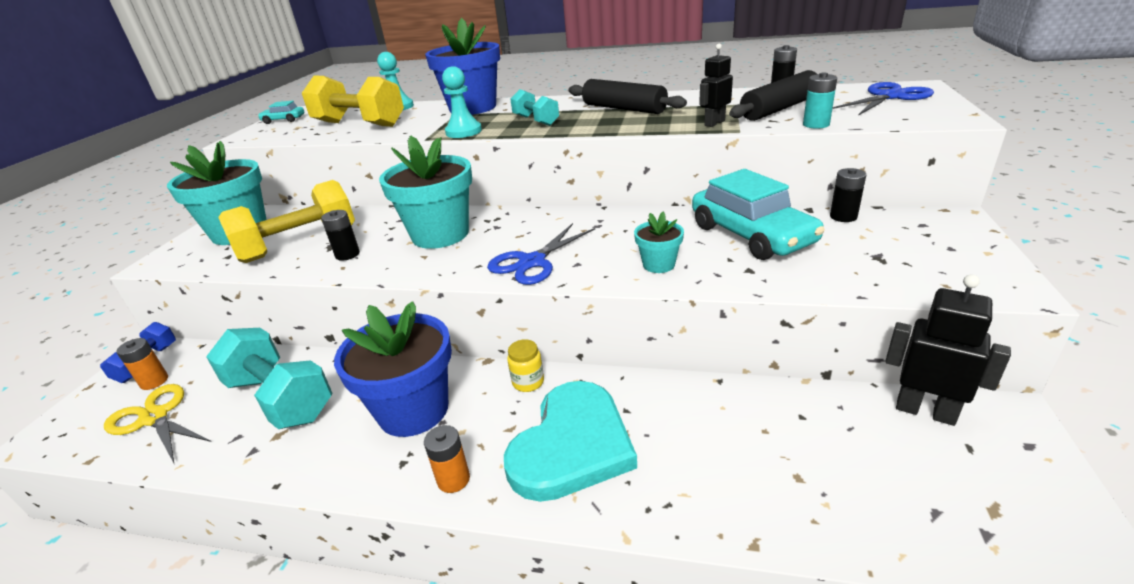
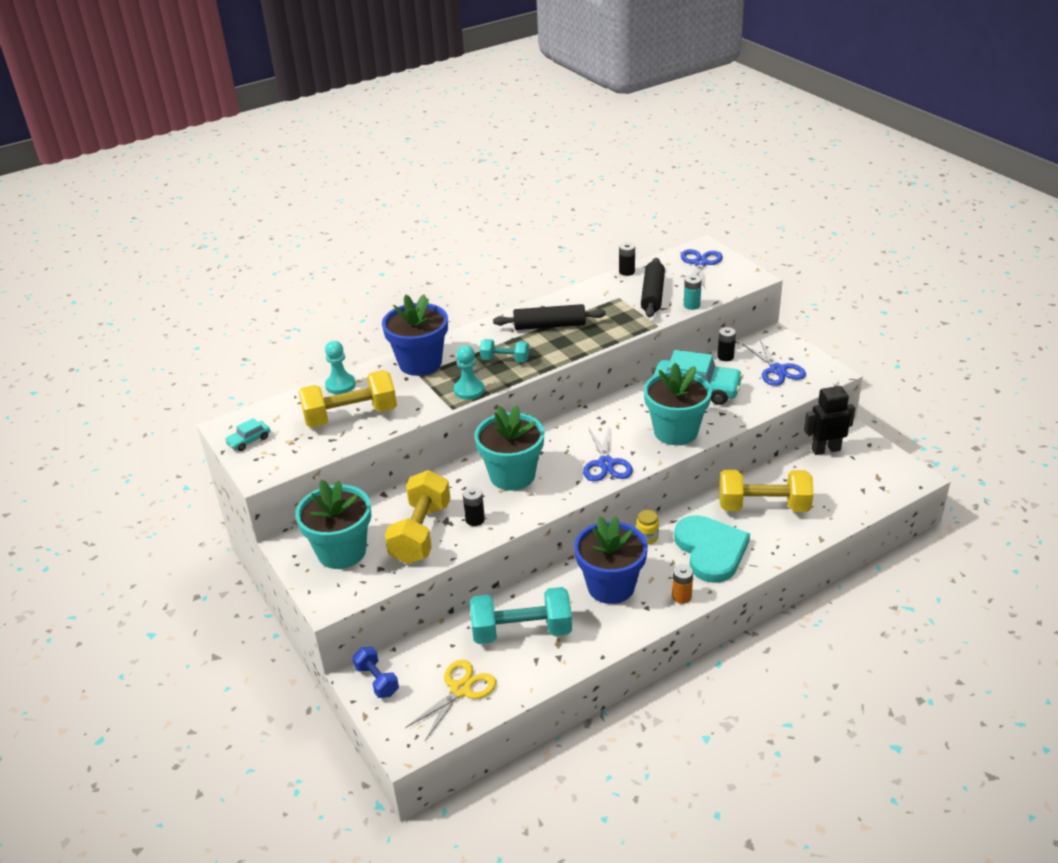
camera: 45 degrees left, 5 degrees up
(154, 381) = (411, 681): orange battery -> none
(155, 417) = (461, 690): yellow scissors -> yellow scissors turned 135 degrees clockwise
(658, 264) = (675, 431): turquoise flower pot -> turquoise flower pot, size x2.11
(714, 123) = (633, 322): black robot -> none
(720, 434) = (763, 506): none -> yellow dumbbell
(907, 253) = (777, 370): none -> blue scissors

